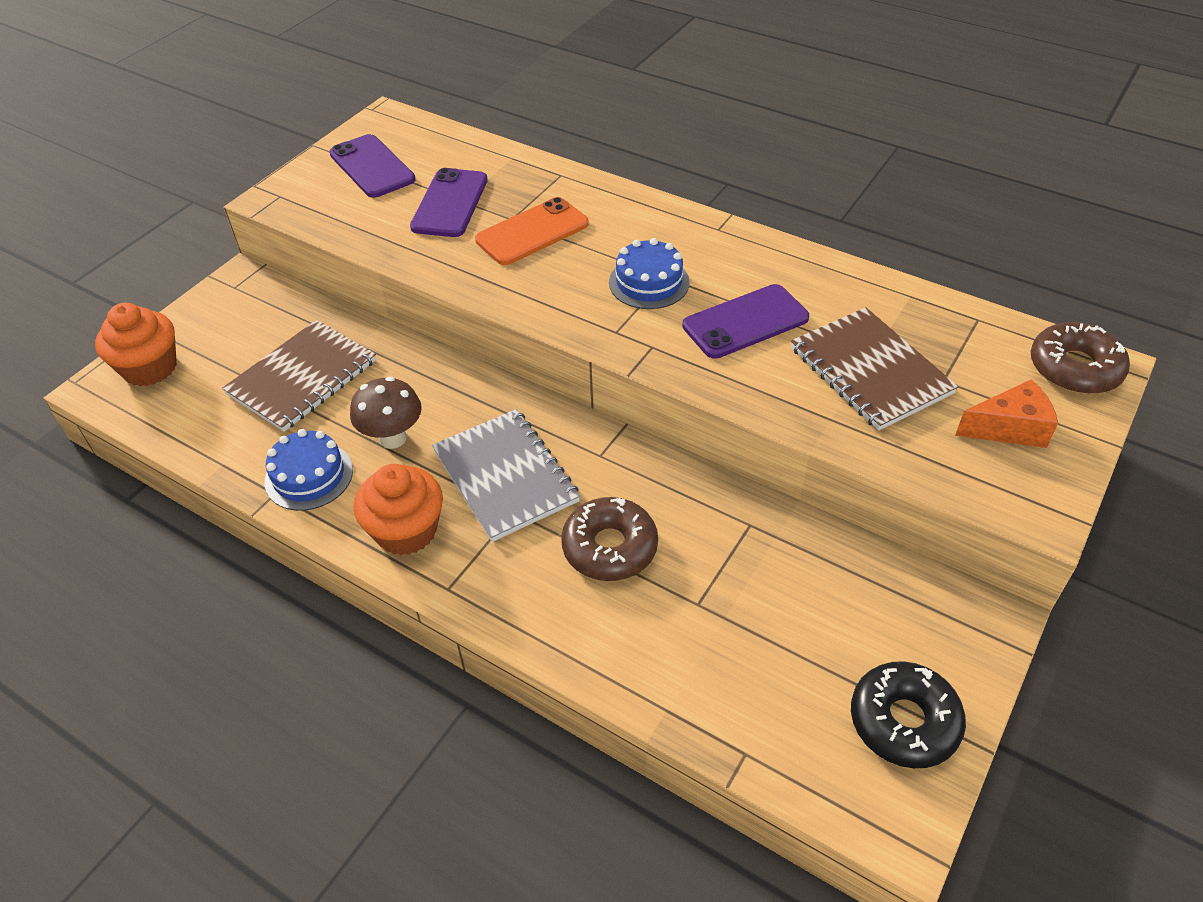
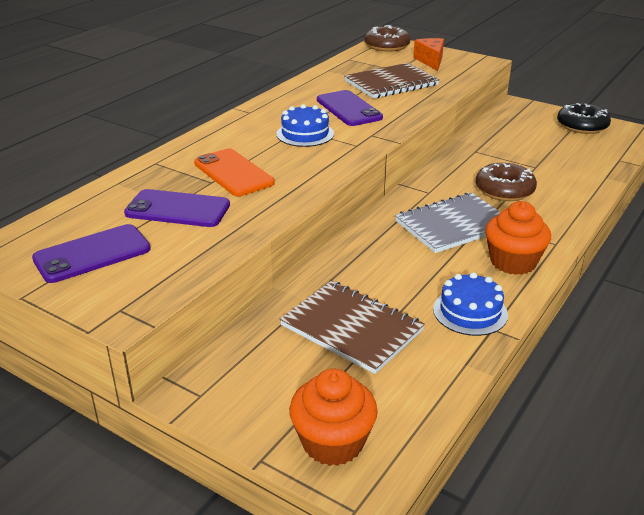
camera: 90 degrees left, 15 degrees down
(393, 438) = (423, 273): brown mushroom -> none

